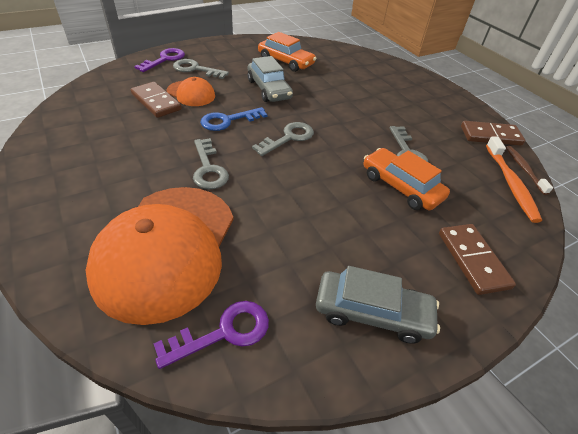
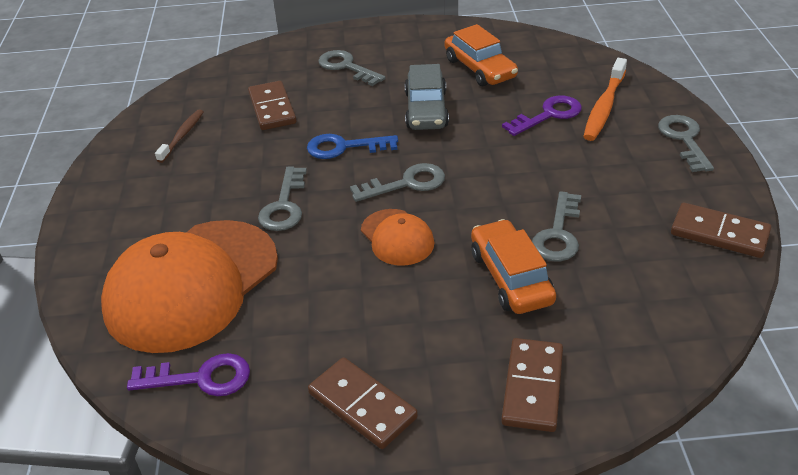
camera: 30 degrees right, 5 degrees down
(165, 59) = (315, 47): purple key -> purple key (549, 115)
(191, 94) = (320, 102): orange cap -> orange cap (397, 237)
(372, 312) = (362, 405): grey car -> brown domino
(430, 87) = (684, 139): none -> grey key
(510, 183) = (683, 308): orange toothbrush -> orange toothbrush (604, 107)
(524, 169) = (727, 293): brown toothbrush -> brown toothbrush (182, 136)

